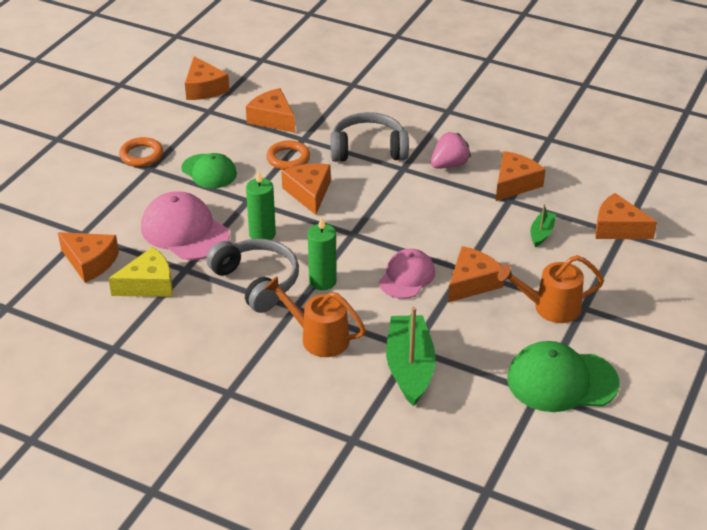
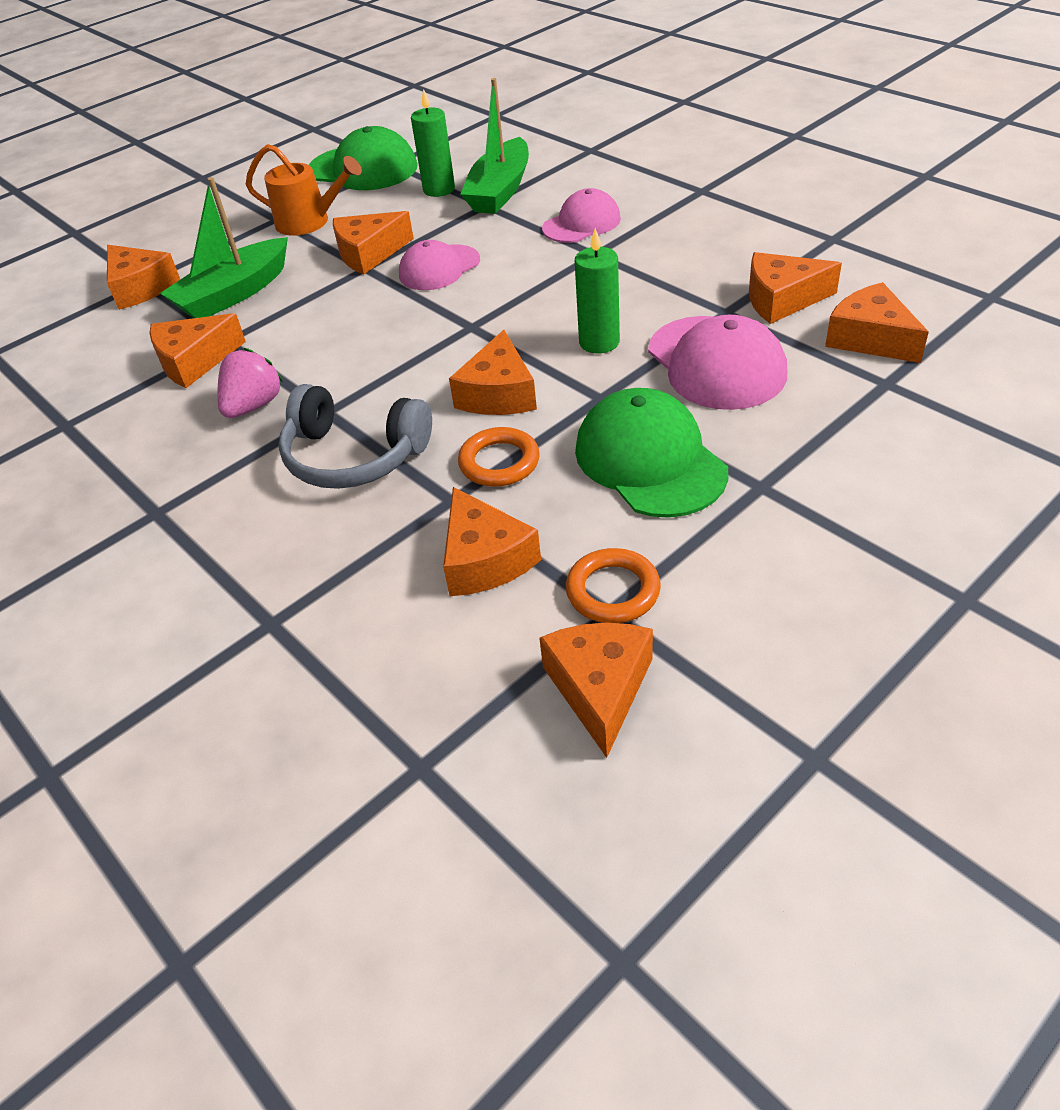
camera: 155 degrees left, 5 degrees up
(141, 155) = (774, 519): orange ring -> orange ring (613, 591)
(148, 284) = (782, 299): yellow cheese -> orange cheese
(209, 171) = (650, 460): green cap -> green cap, size x1.53
(257, 282) = (631, 285): grey headphones -> none
(318, 337) = (581, 223): orange watering can -> pink cap
(322, 281) = (546, 275): green candle -> green candle (439, 189)
(449, 165) = (254, 406): pink strawberry -> pink strawberry turned 135 degrees clockwise
(541, 233) = (234, 294): green boat -> green boat, size x2.01

